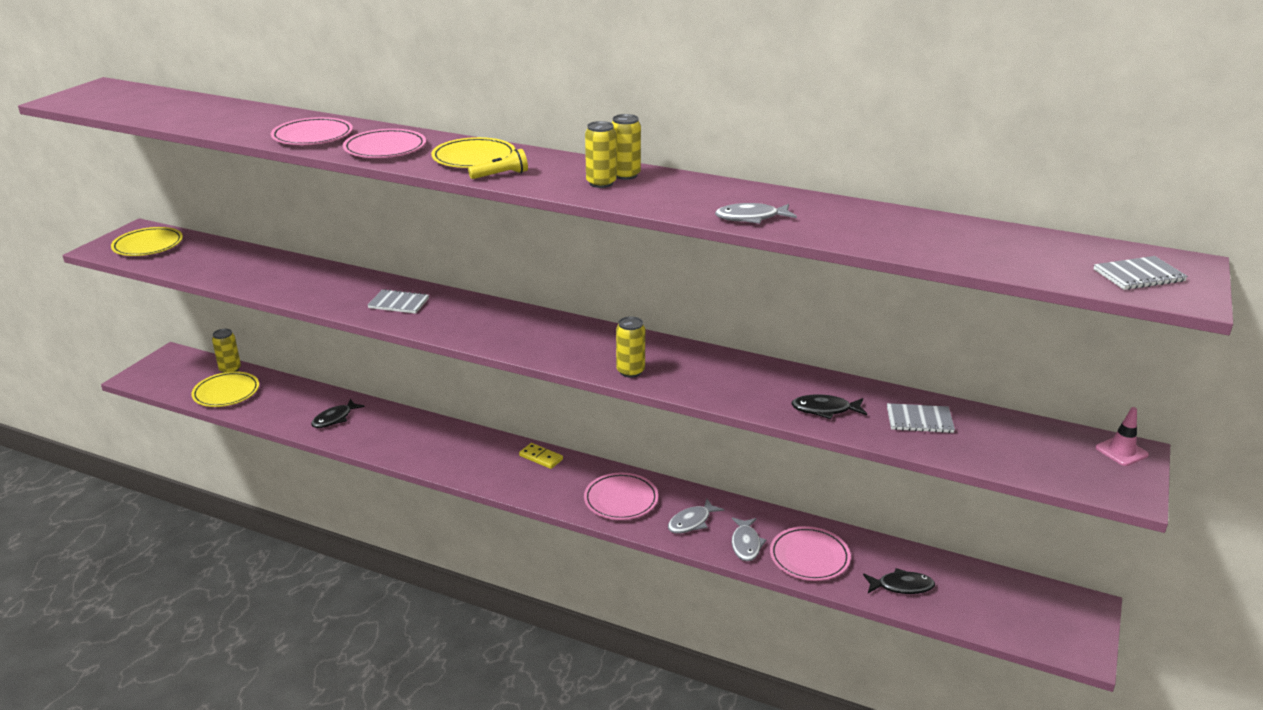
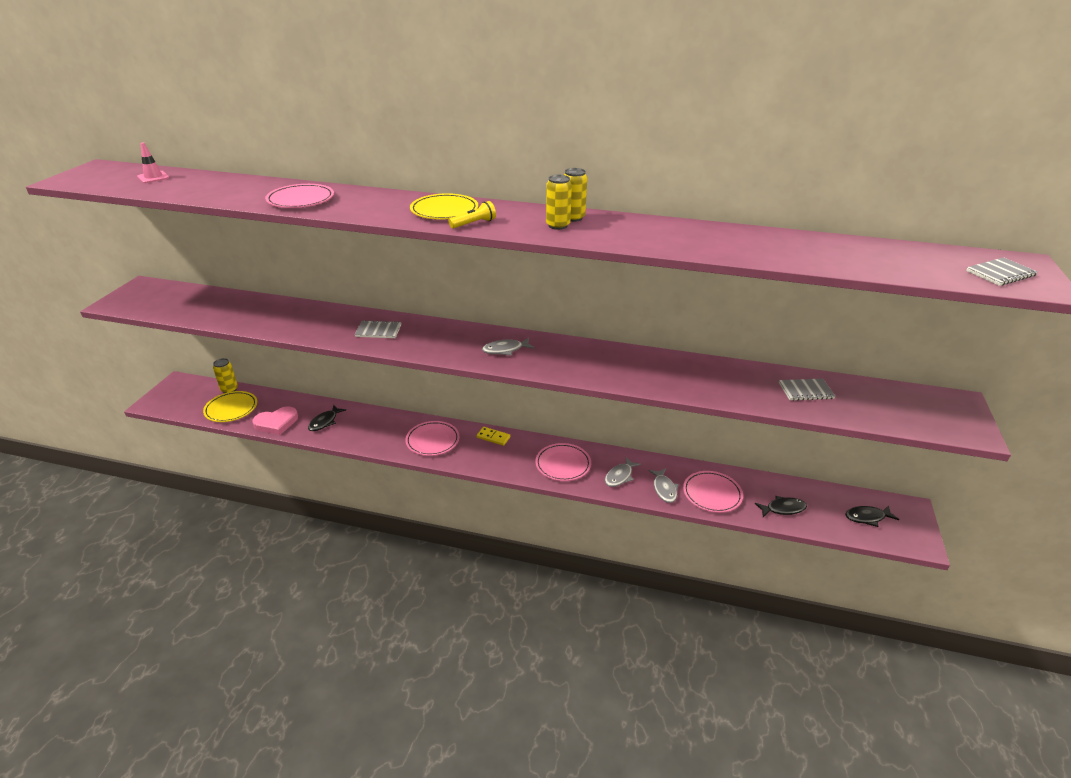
camera: 10 degrees left, 5 degrees up
(148, 245) = (153, 298): yellow plate -> none
(276, 414) = (276, 423): none -> pink heart
(385, 148) = (367, 207): pink plate -> pink plate (432, 441)
(630, 371) = (580, 371): yellow can -> none
(751, 218) = (690, 247): grey fish -> grey fish (505, 350)
(825, 410) = (735, 389): black fish -> black fish (867, 517)
(1121, 451) = (953, 401): pink traffic cone -> pink traffic cone (153, 177)

